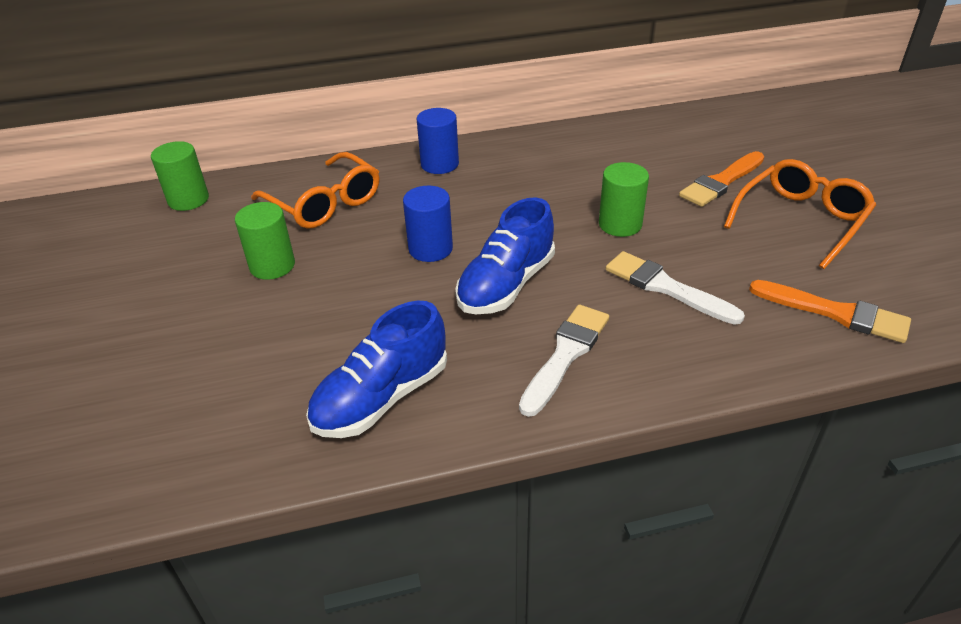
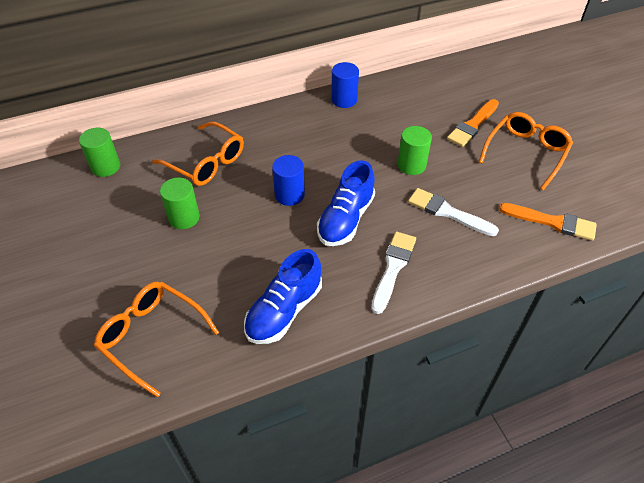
camera: 10 degrees left, 10 degrees up
(172, 414) = (151, 336): none -> orange glasses
(439, 164) = (280, 123): blue cylinder -> blue cylinder (344, 100)

